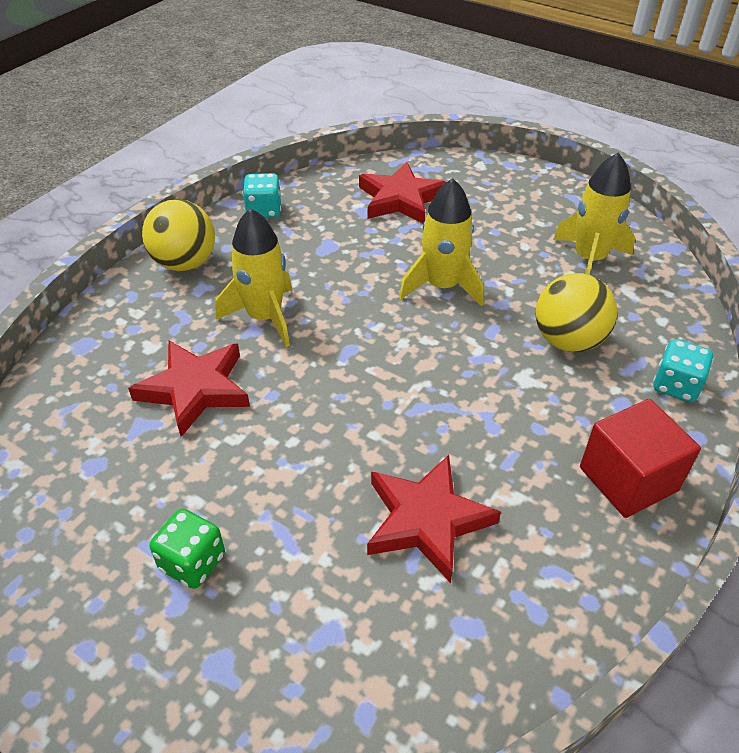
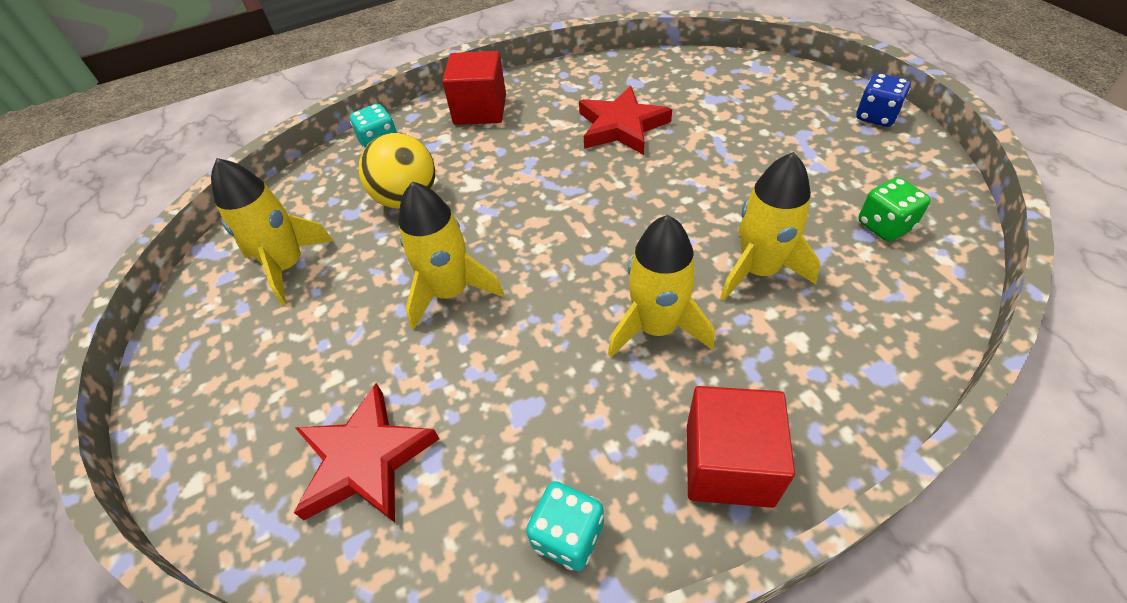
camera: 145 degrees left, 5 degrees up
(70, 687) = (876, 116): none -> blue dice
(185, 263) = (728, 464): yellow ball -> red cube
(192, 562) = (789, 149): green dice -> green dice (884, 225)
(195, 389) = (758, 270): red star -> yellow rocket

